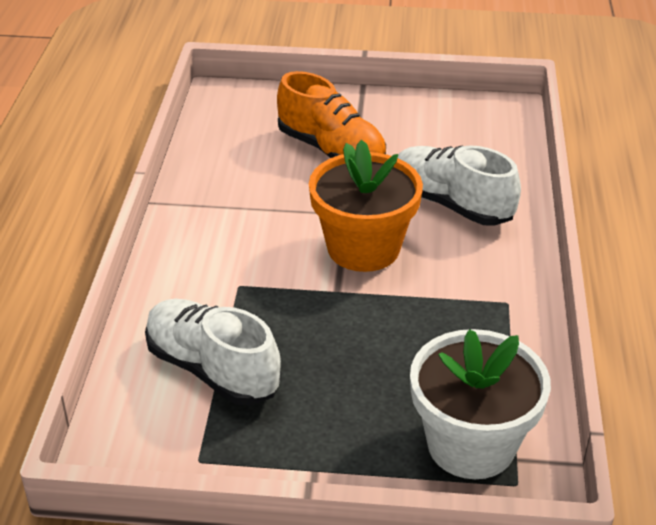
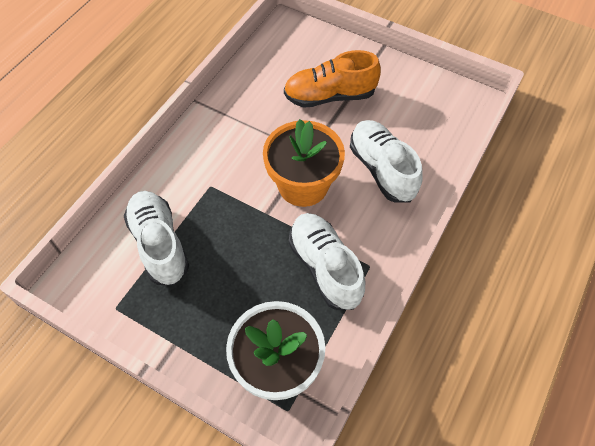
camera: 25 degrees right, 20 degrees up
(331, 150) = (330, 96): orange shoe -> orange shoe turned 105 degrees clockwise
(454, 322) = (325, 267): none -> white shoe

